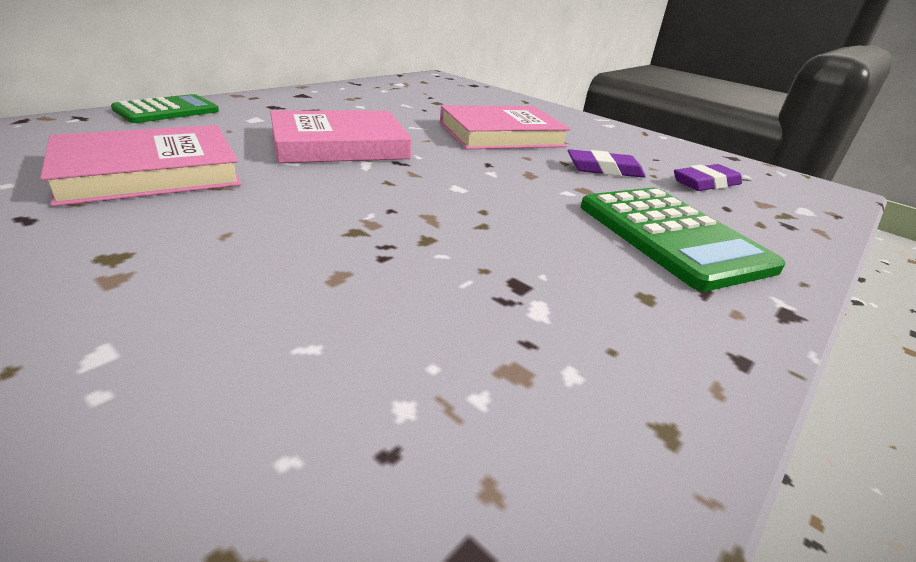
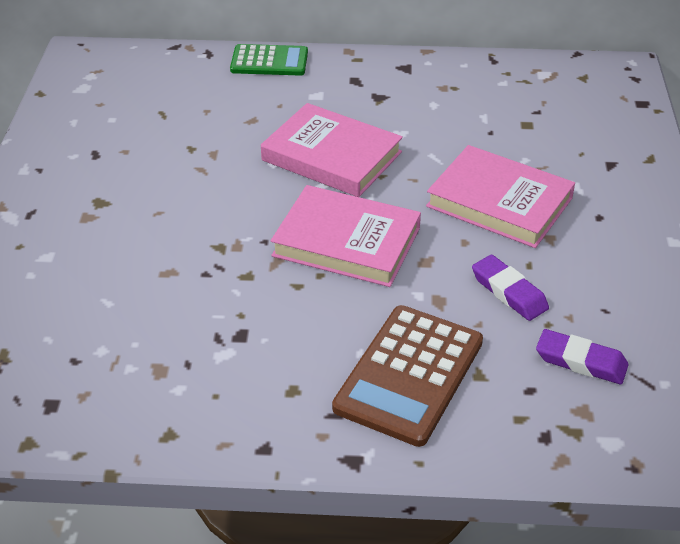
camera: 55 degrees right, 10 degrees up
(149, 173) = (182, 137): pink book -> pink book (346, 242)
(672, 236) = (409, 375): green calculator -> brown calculator

